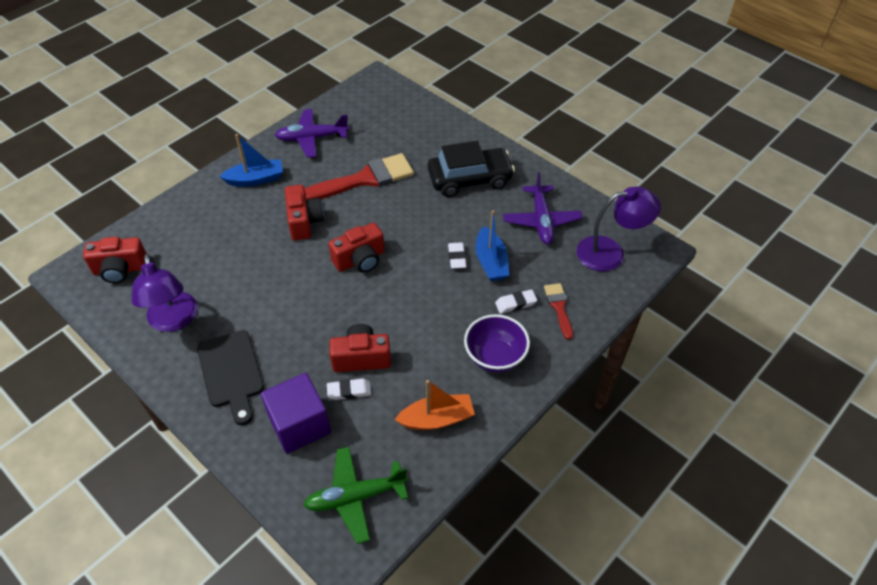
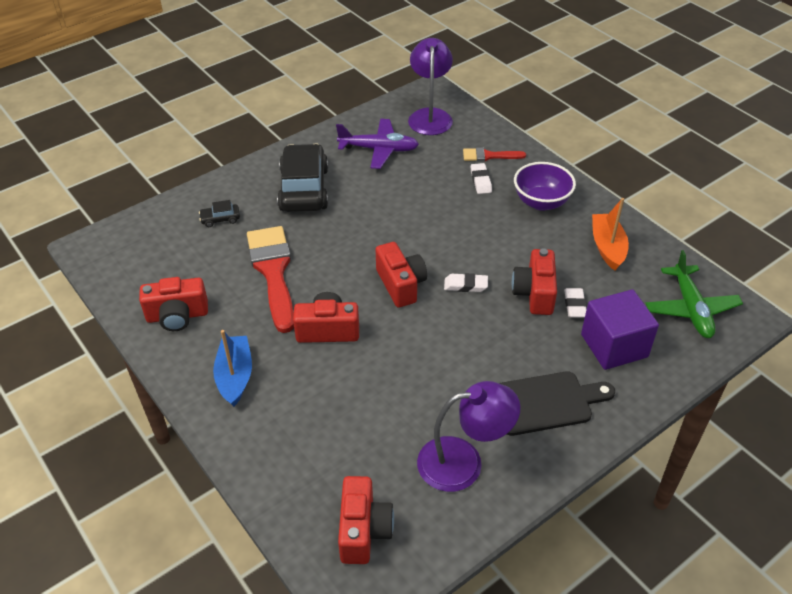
camera: 80 degrees left, 5 degrees down
(312, 138) = (177, 316): purple plane -> red camera
(420, 138) = (220, 219): none -> black car
(457, 257) = (414, 212): white eraser -> white eraser (465, 285)
(491, 262) = (425, 189): blue boat -> none

